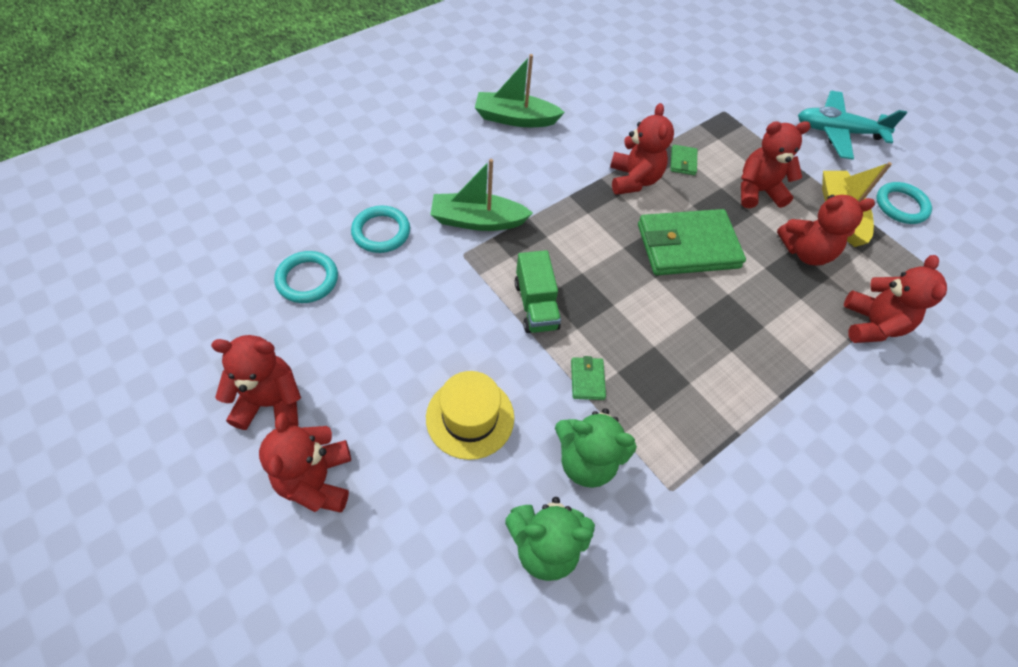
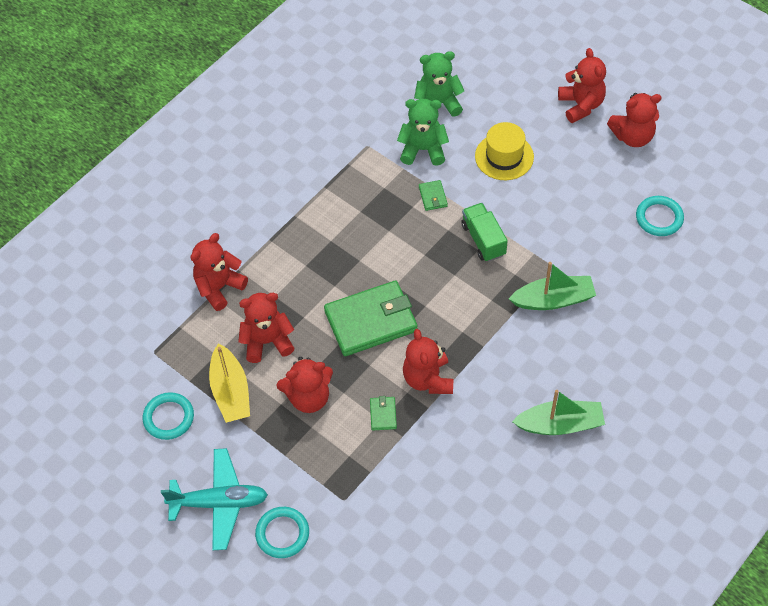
camera: 175 degrees right, 0 degrees up
(381, 232) = (626, 269): turquoise ring -> turquoise ring (282, 534)
(871, 325) = (219, 287): red teddy bear -> red teddy bear turned 45 degrees clockwise

